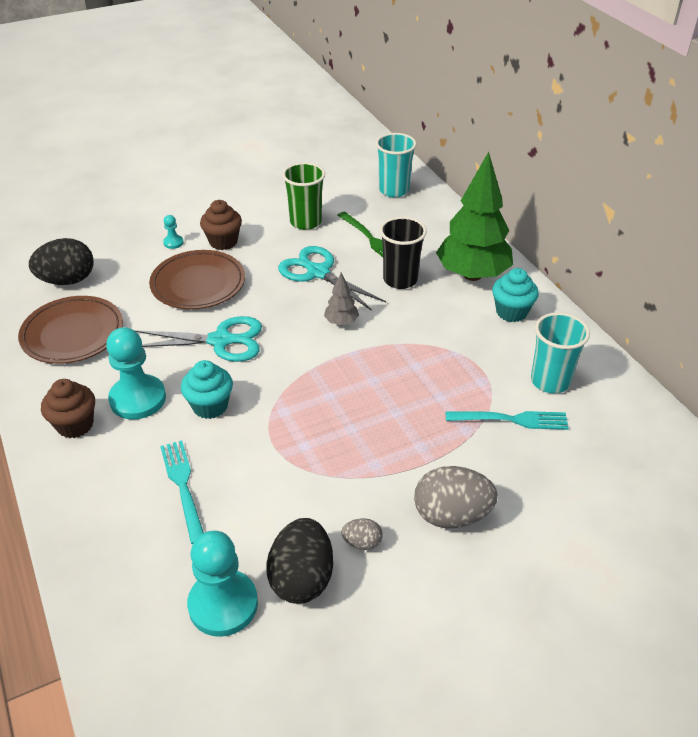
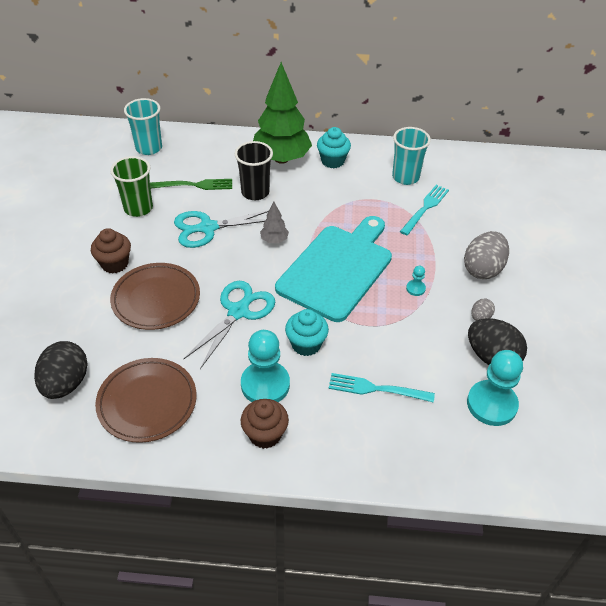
camera: 60 degrees left, 5 degrees up
(173, 243) = (83, 294): turquoise pawn -> turquoise pawn (415, 288)
(339, 385) = (337, 269): none -> turquoise cutting board

